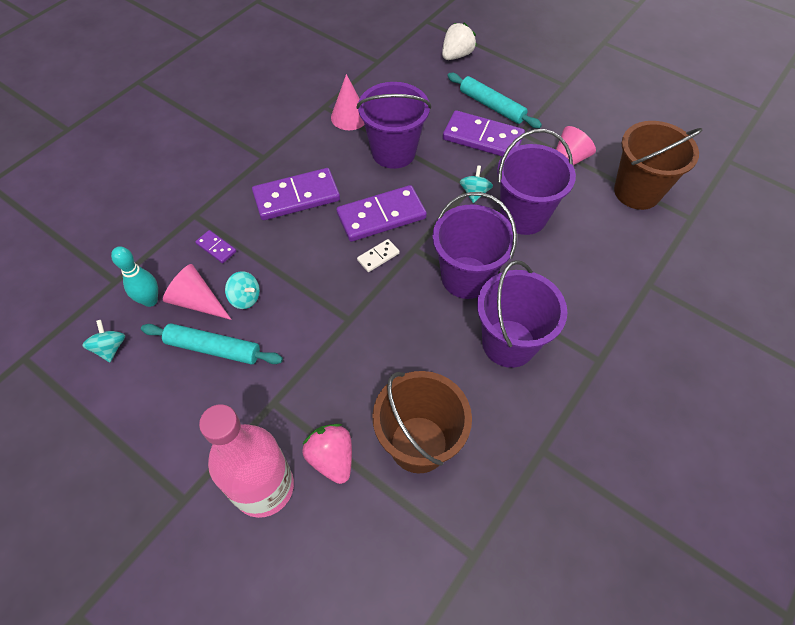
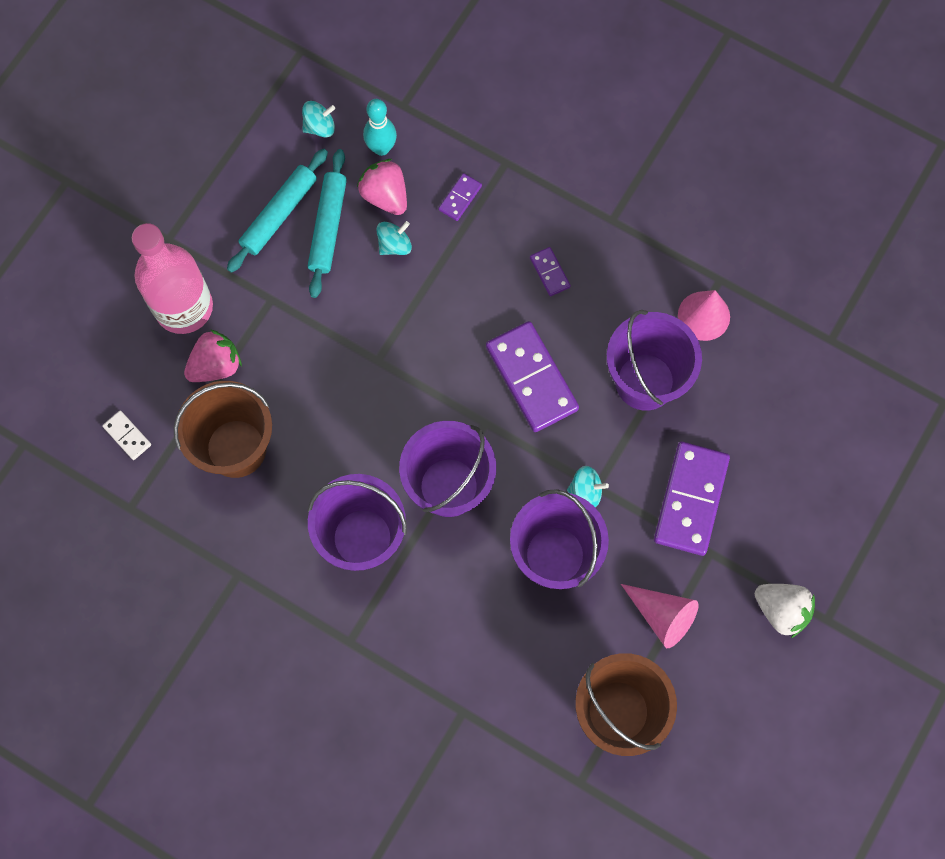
camera: 85 degrees right, 15 degrees up
(197, 301) = (385, 196): pink cone -> pink strawberry
(245, 298) = (394, 245): turquoise spinning top -> turquoise spinning top turned 150 degrees counterclockwise
(296, 197) = (550, 272): purple domino -> purple domino, size x0.46
(378, 257) = (468, 382): white domino -> white domino (127, 436)
(456, 55) = (866, 454): white strawberry -> white strawberry (781, 610)
(491, 106) = (759, 510): turquoise rolling pin -> turquoise rolling pin (279, 214)

